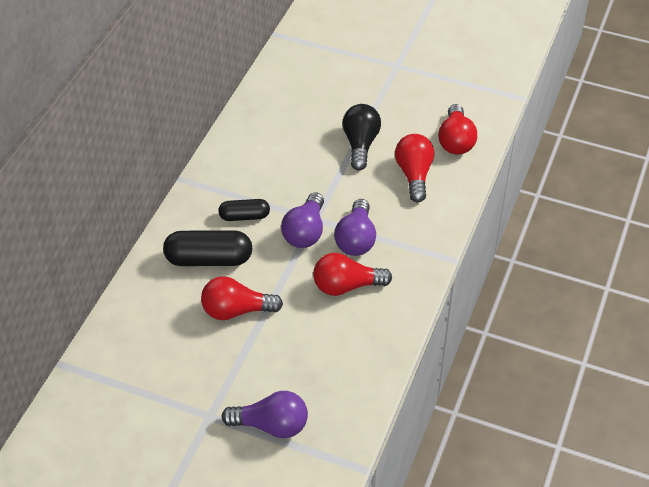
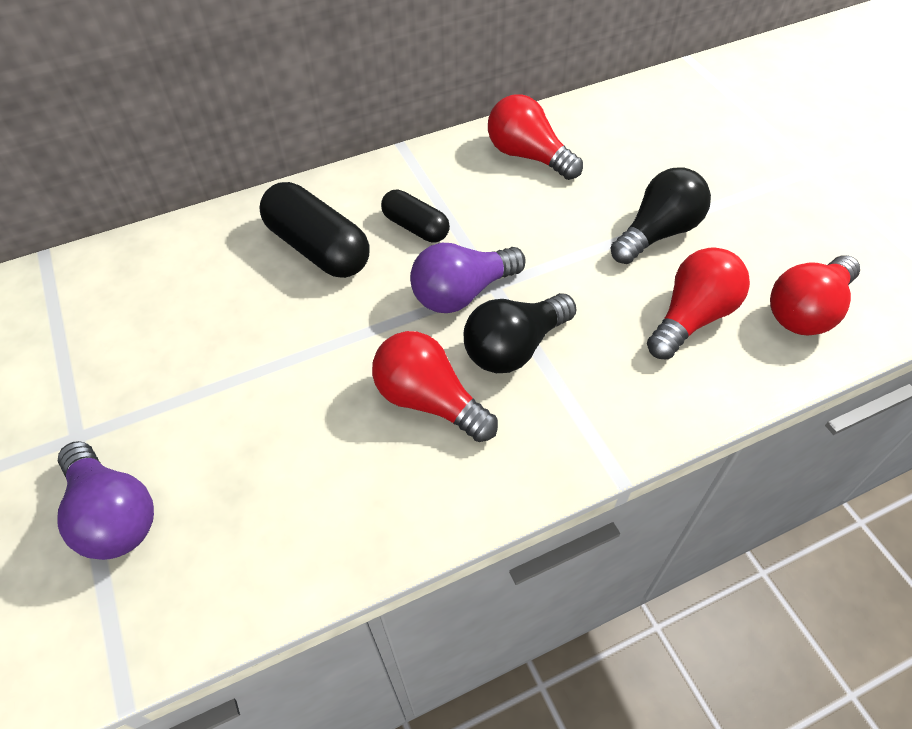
camera: 45 degrees right, 5 degrees up
(236, 310) = (269, 329): red light bulb -> red light bulb (528, 156)
(356, 239) = (514, 347): purple light bulb -> black light bulb

